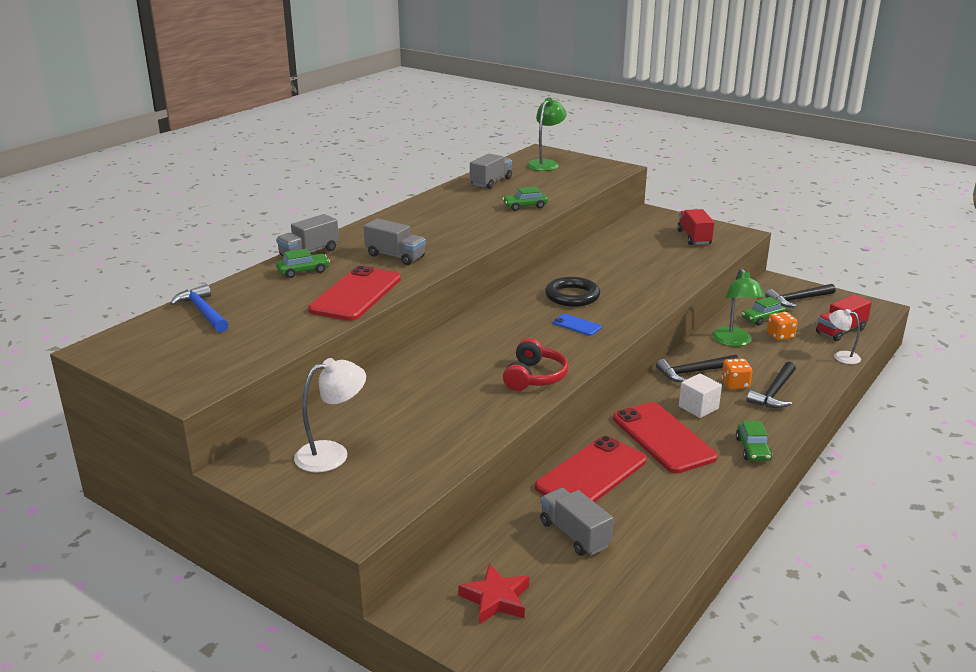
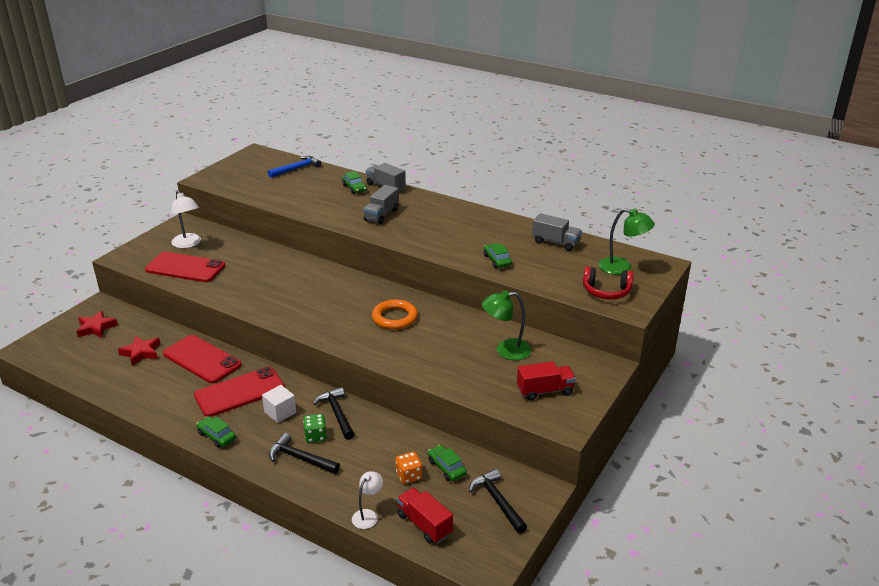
camera: 85 degrees right, 5 degrees up
(356, 294) = (318, 208): red phone -> red phone (185, 268)
(534, 377) = (263, 304): red headphones -> red headphones (606, 291)
(572, 296) = (394, 318): black ring -> orange ring
(574, 534) = (141, 353): grey truck -> red star
(577, 325) = (342, 320): blue phone -> none
(734, 342) = (394, 443): green lamp -> green lamp (506, 350)
(735, 384) = (315, 436): orange dice -> green dice
(753, 449) = (216, 436): green car -> green car turned 45 degrees clockwise

